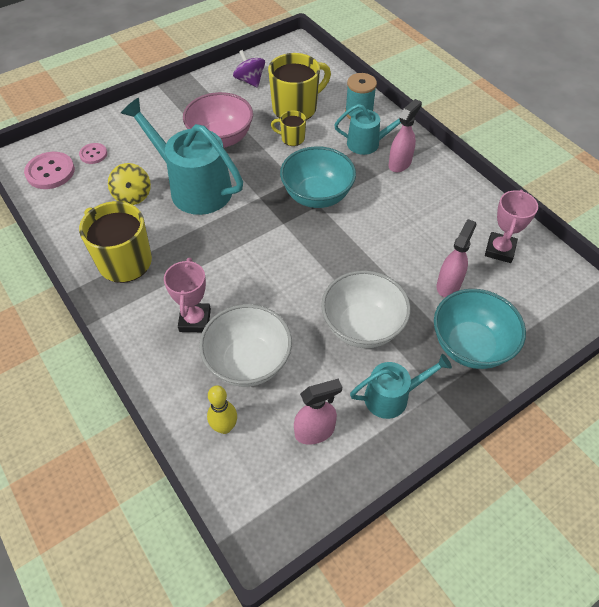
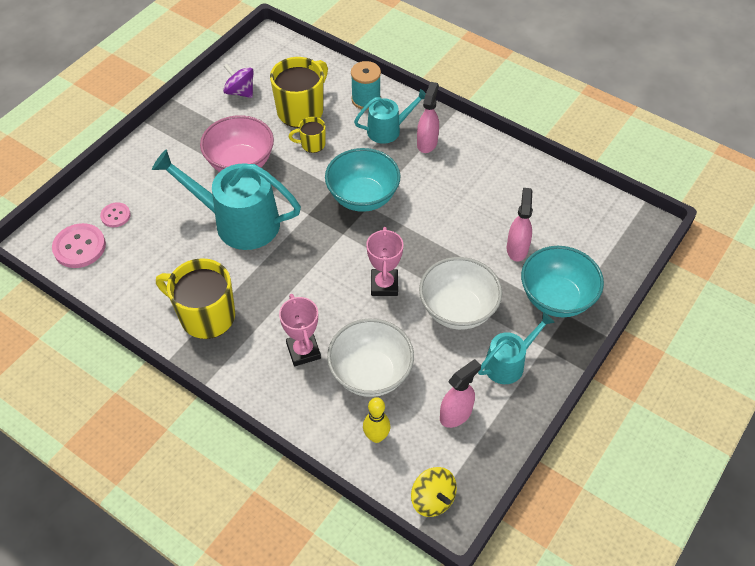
camera: 20 degrees left, 0 degrees up
(132, 195) = (180, 248): yellow spinning top -> yellow spinning top (432, 499)
(499, 250) = (549, 203): pink trophy -> pink trophy (384, 285)

